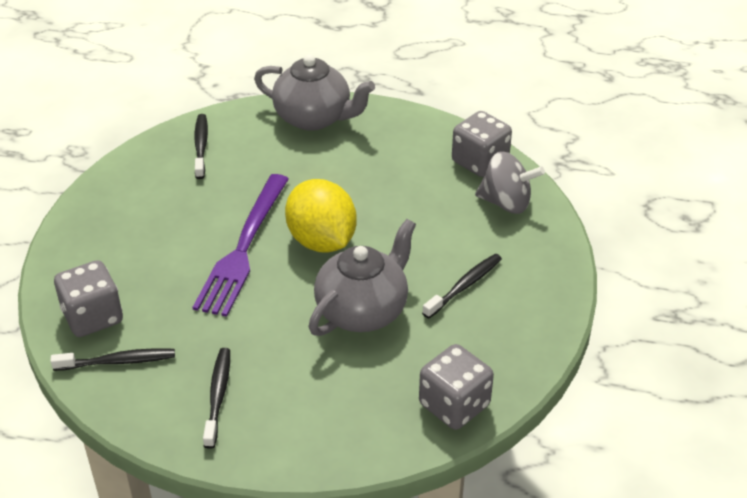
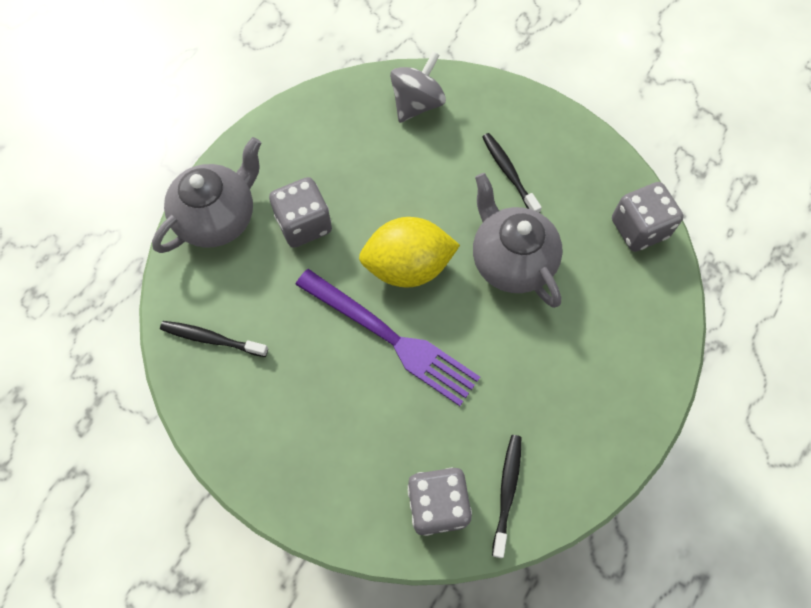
camera: 70 degrees left, 25 degrees up
(218, 396) = (577, 410): black toothbrush -> none
(480, 162) = (353, 102): grey dice -> grey dice (304, 224)

